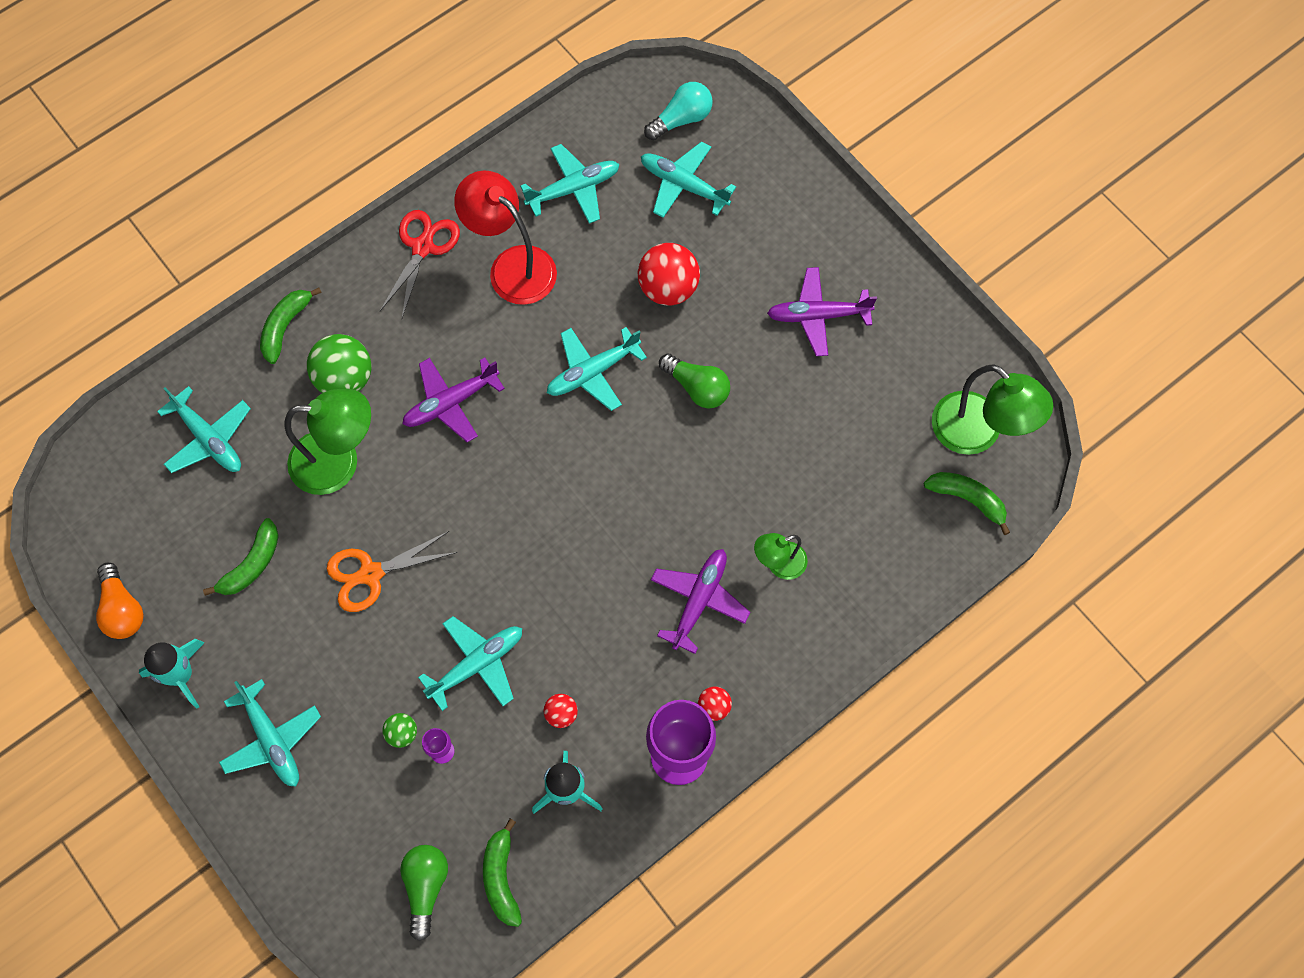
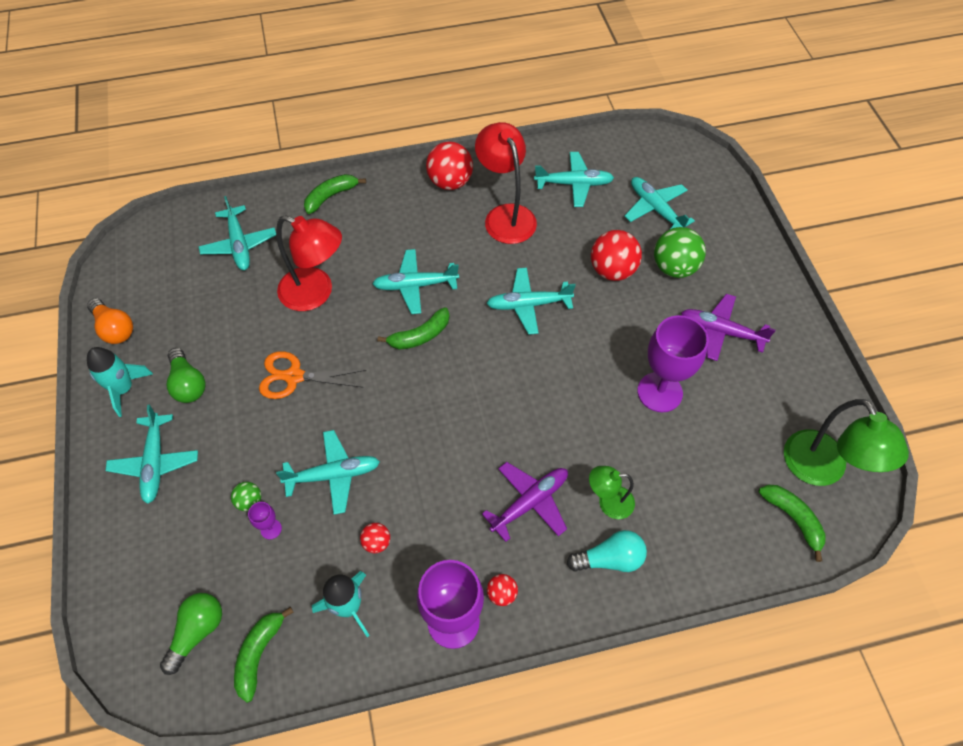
camera: 25 degrees right, 10 degrees down
(122, 609) = (114, 329): orange light bulb -> orange light bulb turned 45 degrees counterclockwise
(252, 564) = (217, 336): green banana -> green banana (420, 336)
(339, 462) = (316, 293): green lamp -> red lamp
(345, 379) = (351, 242): green ball -> green ball (674, 267)
(423, 247) = (450, 182): red scissors -> red ball
(450, 403) = (415, 285): purple plane -> turquoise plane
(681, 119) = (673, 168): turquoise light bulb -> turquoise light bulb (610, 559)
(697, 387) = (602, 345): green light bulb -> green light bulb (188, 384)
(781, 417) = (659, 392): none -> purple goblet

